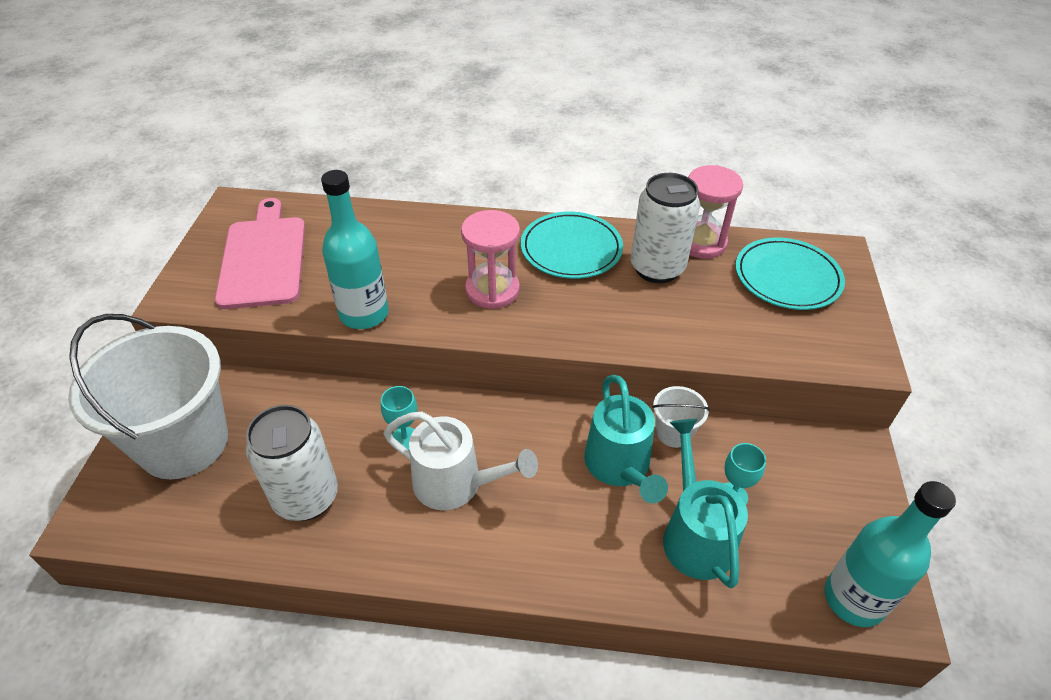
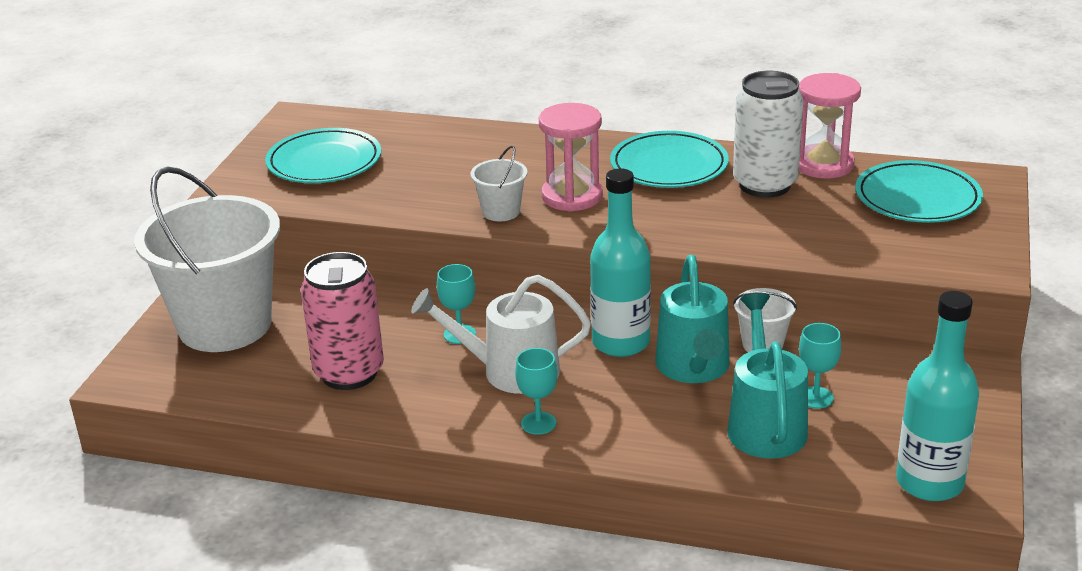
camera: 10 degrees right, 15 degrees down
(263, 258) = (324, 162): pink cutting board -> turquoise plate
(306, 497) = (349, 373): white can -> pink can
(364, 314) = (428, 210): turquoise bottle -> turquoise bottle (620, 343)
(431, 312) = (501, 211): none -> white bucket
(456, 484) = (510, 371): white watering can -> white watering can turned 150 degrees clockwise
(490, 551) = (538, 423): none -> turquoise goblet

